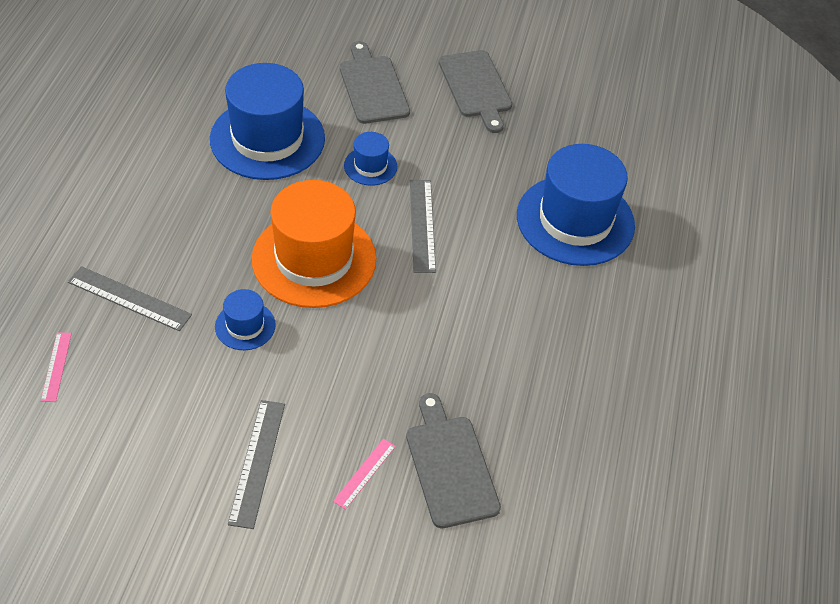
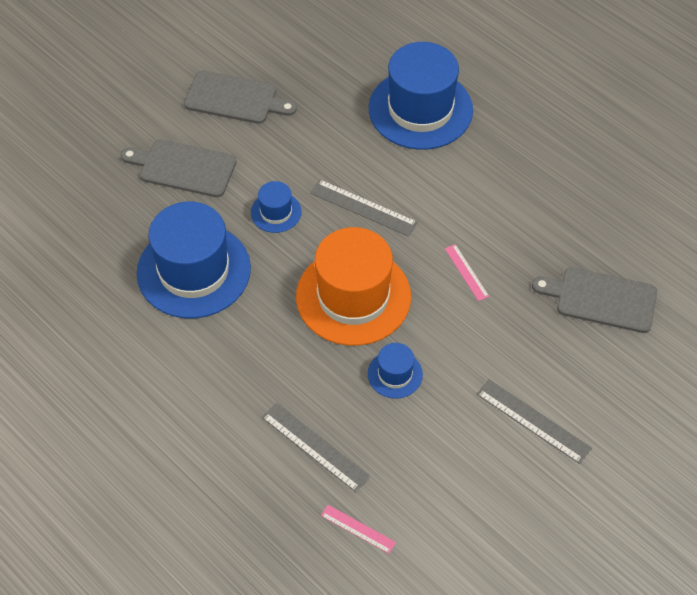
camera: 55 degrees left, 5 degrees up
(129, 298) = (315, 447): grey ruler -> grey ruler turned 75 degrees clockwise
(364, 473) = (579, 355): pink ruler -> pink ruler (466, 272)

